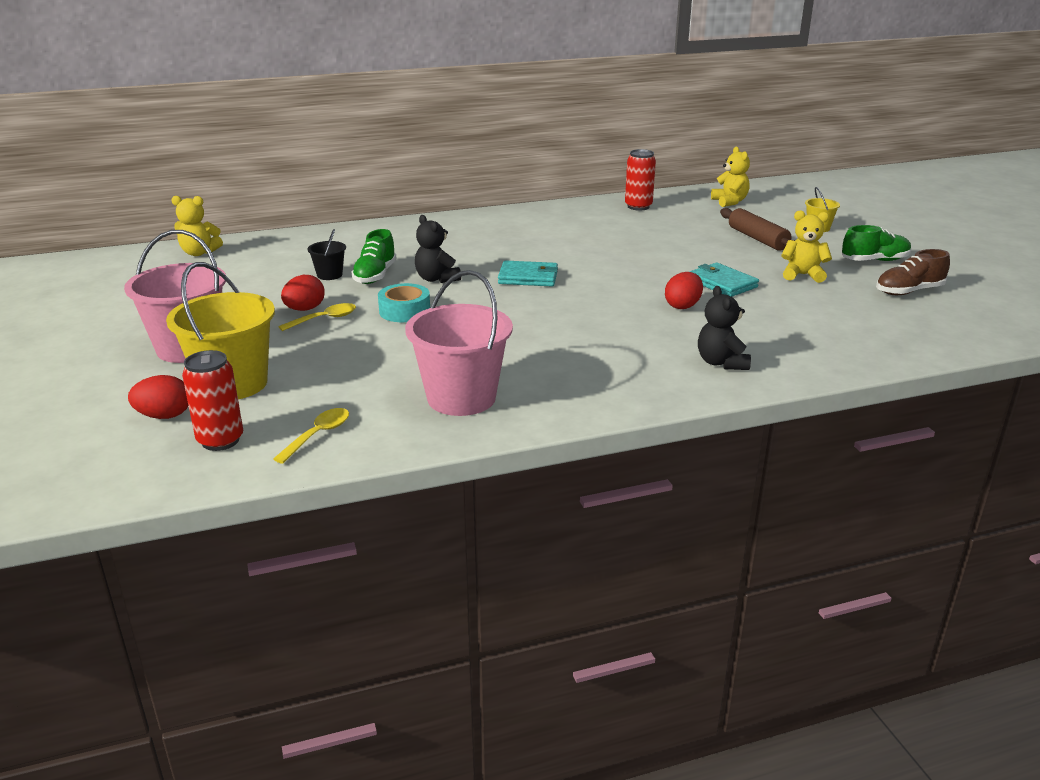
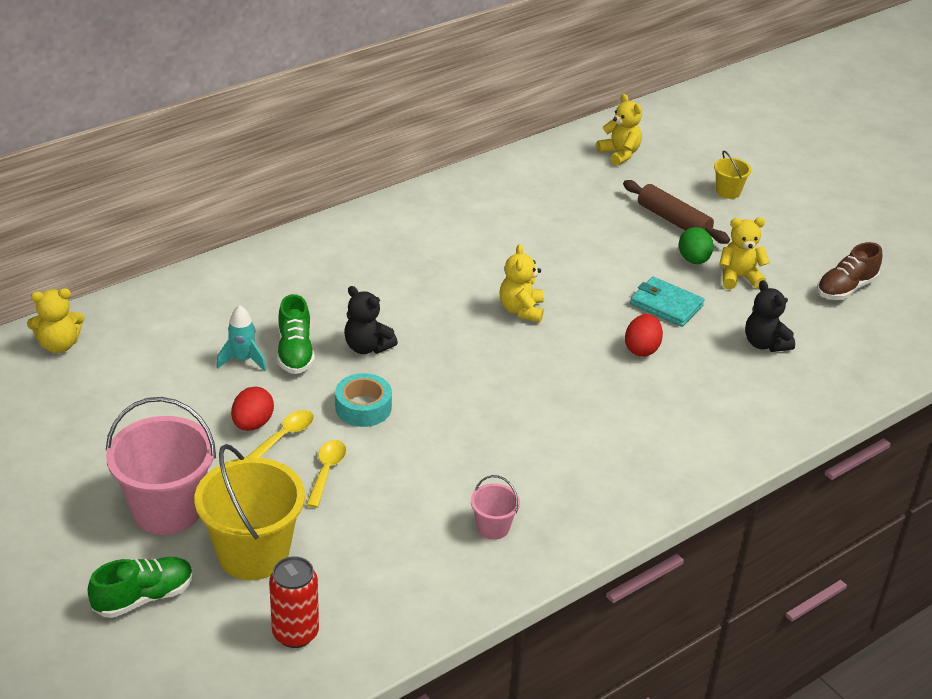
camera: 20 degrees left, 10 degrees up
(164, 416) = (214, 613): red egg -> none
(318, 435) = (385, 606): yellow spoon -> yellow spoon (326, 471)
(329, 275) = (243, 360): black bucket -> turquoise rocket
(461, 398) = (493, 527): pink bucket -> pink bucket, size x0.47
(528, 277) = (464, 328): turquoise wallet -> none
(586, 273) = (521, 310): none -> yellow teddy bear
(638, 207) = (524, 177): red can -> none
(721, 363) = (710, 429): black teddy bear -> black teddy bear (765, 343)
(764, 261) = (693, 260): none -> green egg
(874, 261) = (800, 242): green shoe -> green shoe (144, 597)

